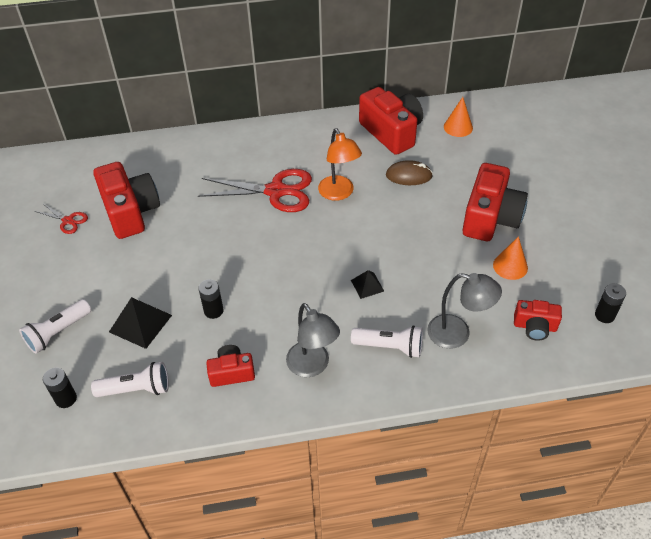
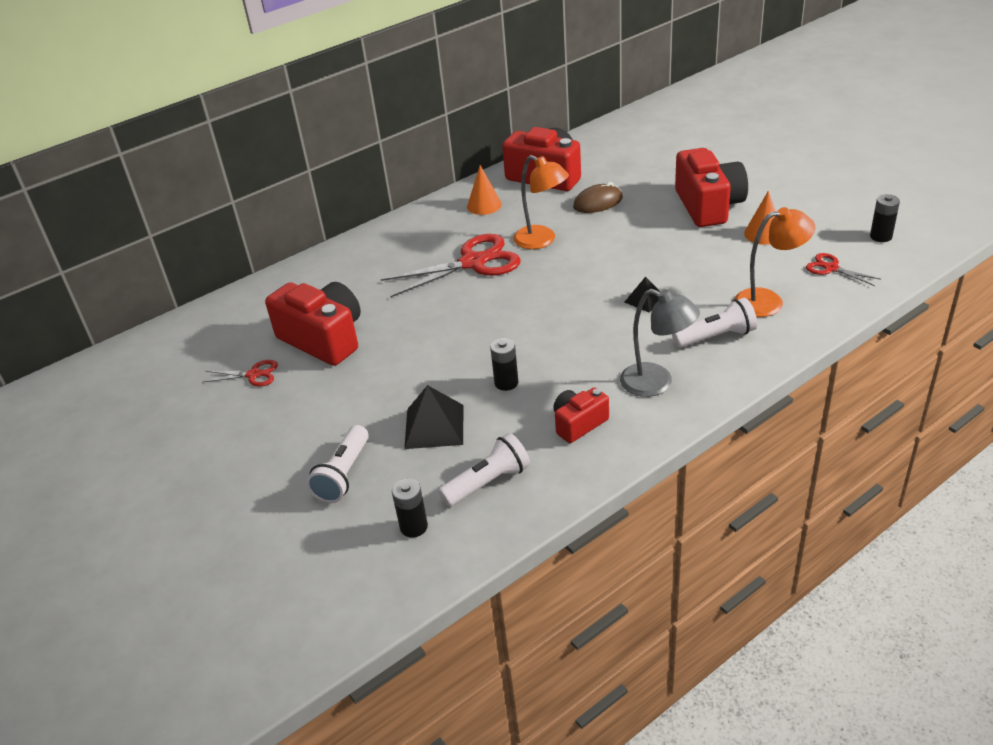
camera: 25 degrees left, 10 degrees down
(457, 334) = (768, 301): grey lamp -> orange lamp
(458, 127) = (607, 151): orange cone -> orange cone (484, 205)
(535, 327) = (831, 268): red camera -> red scissors

